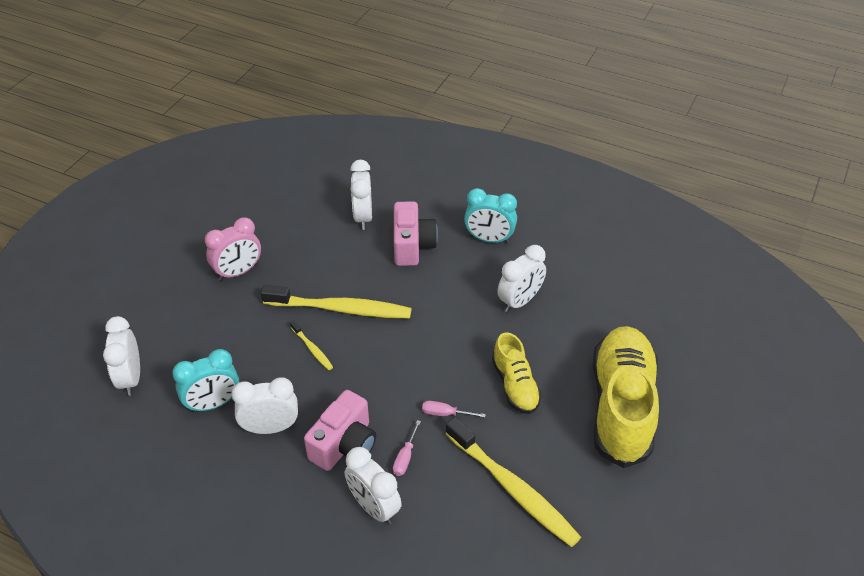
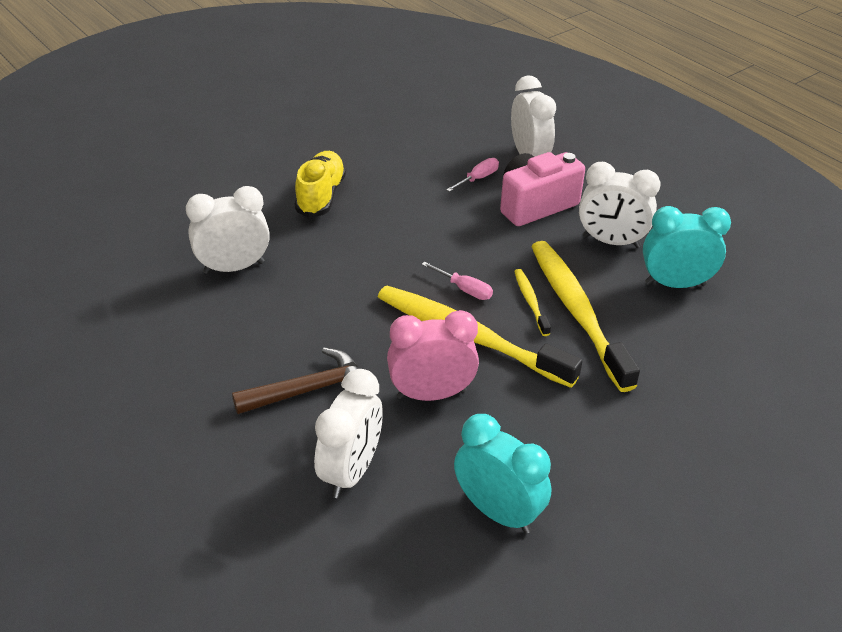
camera: 155 degrees left, 5 degrees down
(131, 378) = (785, 346): white clock -> none
(238, 272) = (603, 446): pink clock -> pink clock (431, 394)
(412, 246) = (309, 390): pink camera -> brown hammer
(445, 413) = (414, 197): pink screwdriver -> pink screwdriver (465, 289)
(489, 239) = (191, 358): turquoise clock -> turquoise clock (498, 512)
(513, 488) = (393, 132): yellow toothbrush -> yellow toothbrush (577, 311)
(621, 406) = (236, 150): yellow shoe -> none

